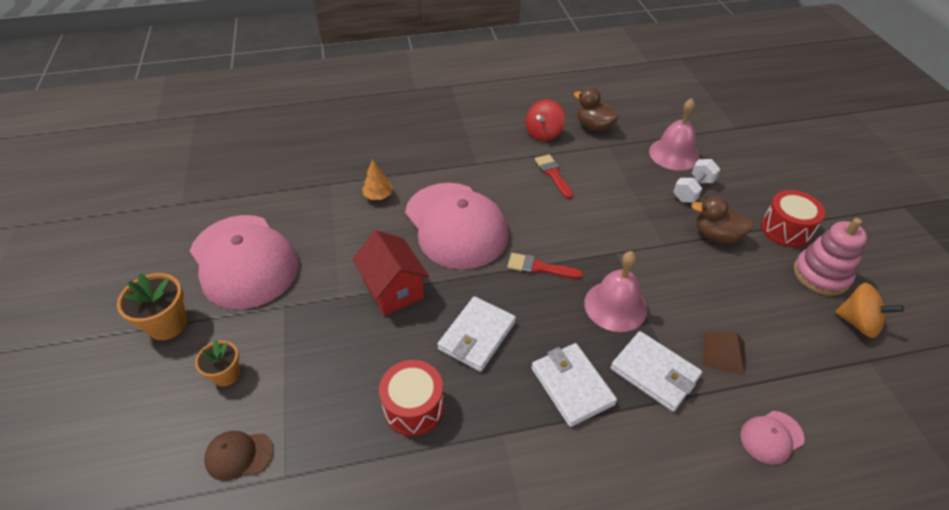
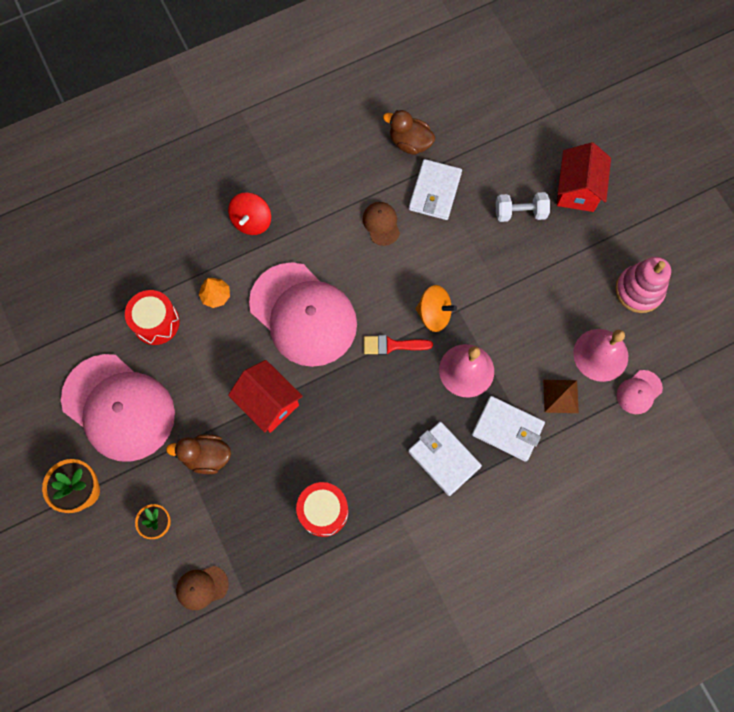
camera: 15 degrees left, 25 degrees up
(477, 336) = (356, 432): white wallet -> white wallet (435, 191)
(543, 133) = (359, 166): red spinning top -> red spinning top (252, 221)
(553, 174) = (381, 224): red brush -> brown cap
(674, 154) = (497, 165): pink bell -> pink bell (600, 355)
(693, 190) = (520, 212): white dumbbell -> white dumbbell turned 60 degrees clockwise
(716, 236) = (546, 267): brown duck -> brown duck (206, 456)
(754, 184) = (577, 189): none -> red house
(771, 437) = (601, 463): pink cap -> pink cap (639, 392)
(785, 229) = (608, 243): red drum -> red drum (156, 322)
(858, 322) = (668, 336): orange spinning top -> orange spinning top (434, 314)

